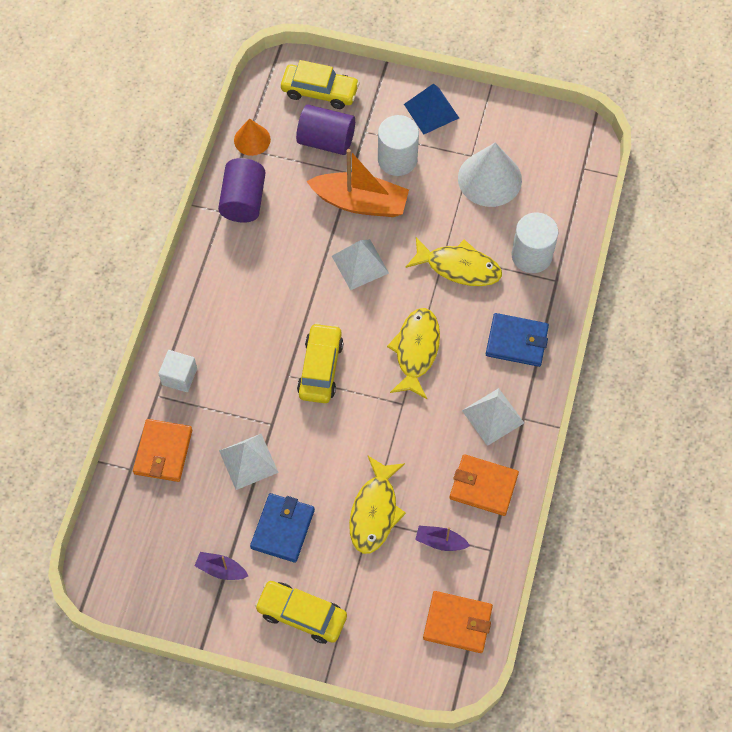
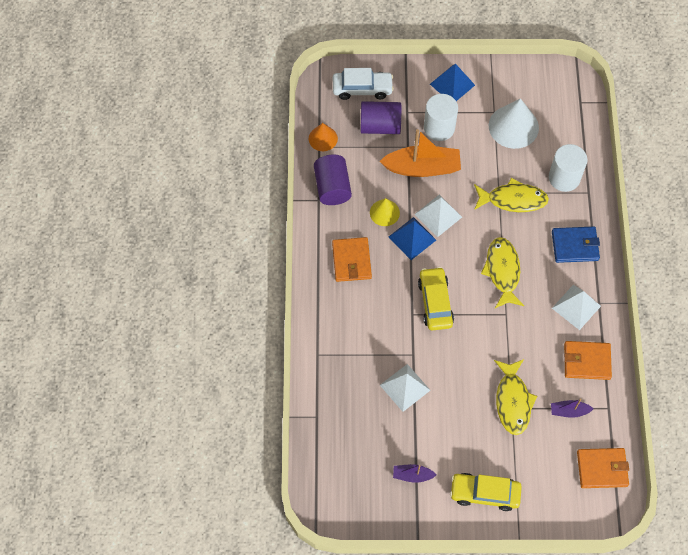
camera: 15 degrees left, 0 degrees up
(163, 452) = (337, 397): orange wallet -> orange wallet (351, 261)
(179, 376) = (330, 336): white cube -> none
(282, 529) = (448, 432): blue wallet -> none
(296, 245) = (384, 212): none -> yellow cone
(318, 284) = (412, 238): none -> blue pyramid
(320, 91) = (362, 89): yellow car -> white car

